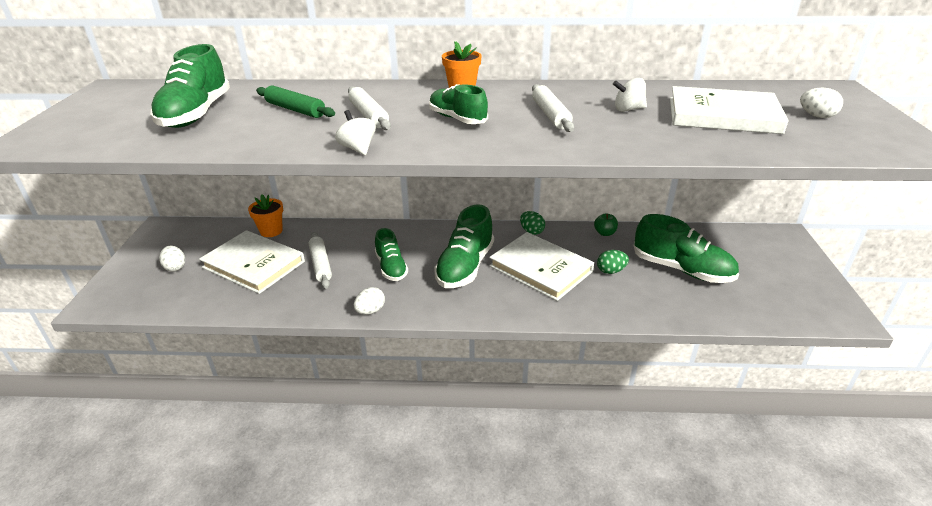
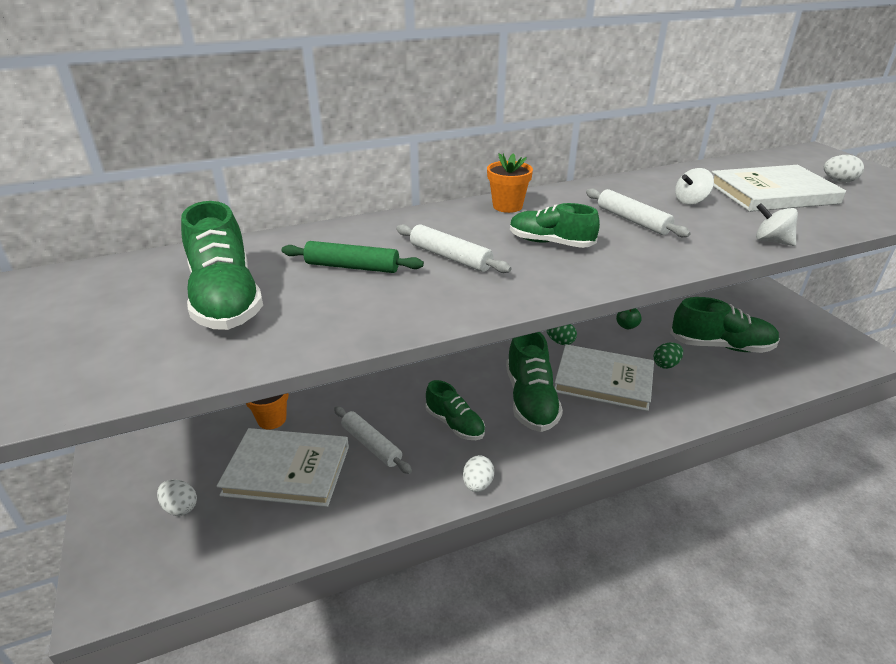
camera: 25 degrees left, 0 degrees up
(358, 149) = (496, 303): white spinning top -> white spinning top (771, 241)

